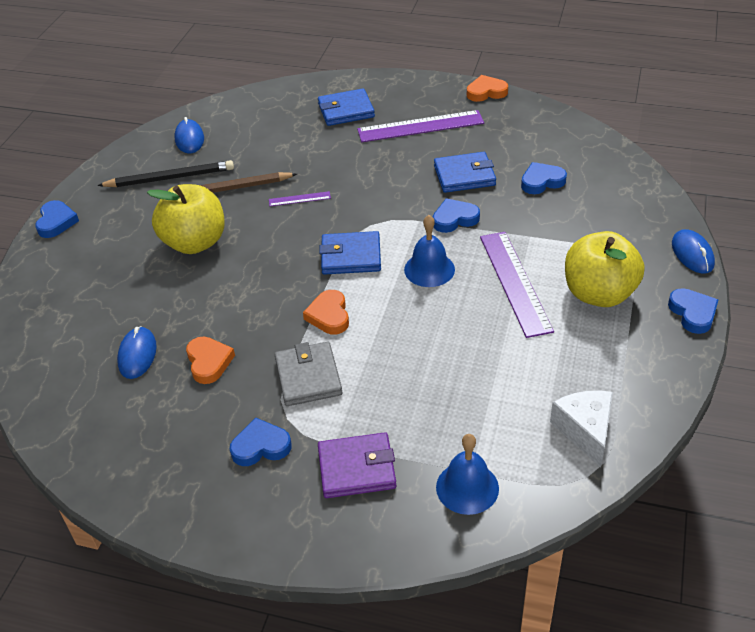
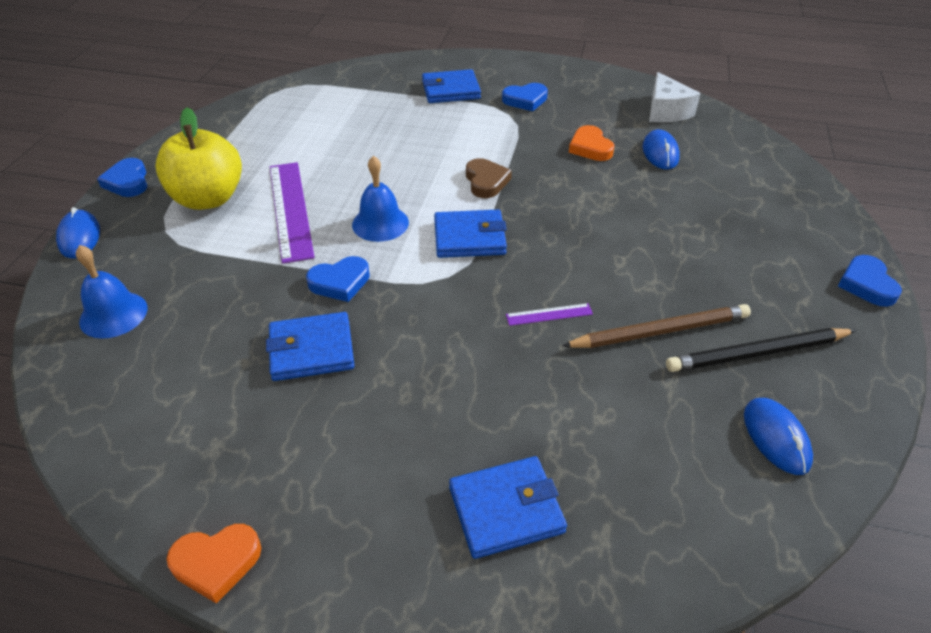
camera: 175 degrees right, 0 degrees up
(195, 242) = (664, 255): yellow apple -> none
(308, 377) = (497, 138): grey wallet -> none
(329, 315) = (486, 181): orange heart -> brown heart
(357, 468) = (450, 90): purple wallet -> blue wallet
(420, 126) = (365, 460): purple ruler -> none
(467, 487) = (372, 82): blue bell -> blue bell (113, 314)
(542, 181) = (203, 338): blue heart -> none
(585, 431) = (275, 108): white cheese -> white cheese (666, 111)

